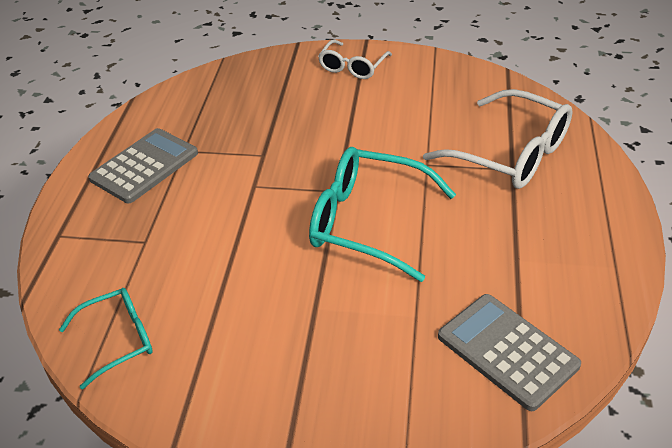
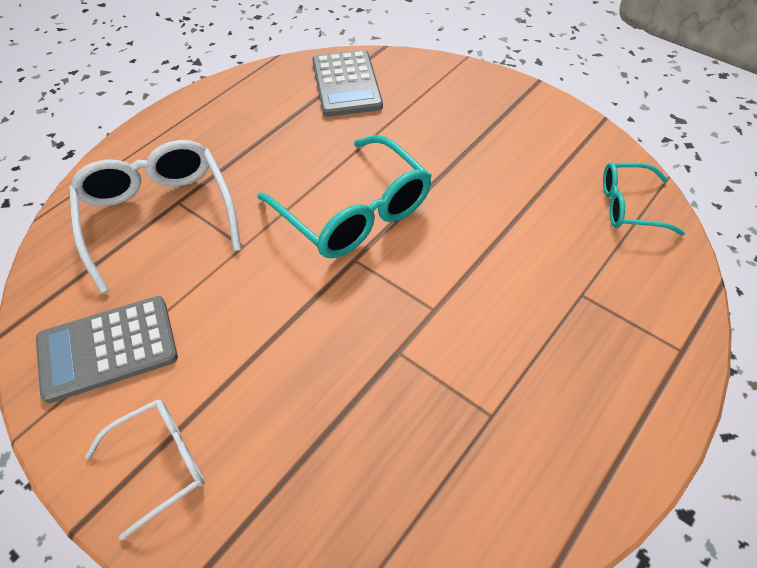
camera: 150 degrees left, 10 degrees up
(144, 166) = (553, 413): grey calculator -> grey calculator (107, 348)

